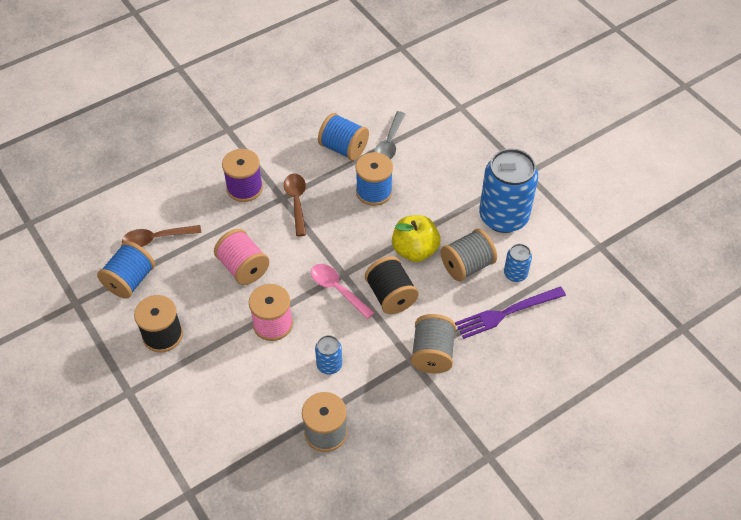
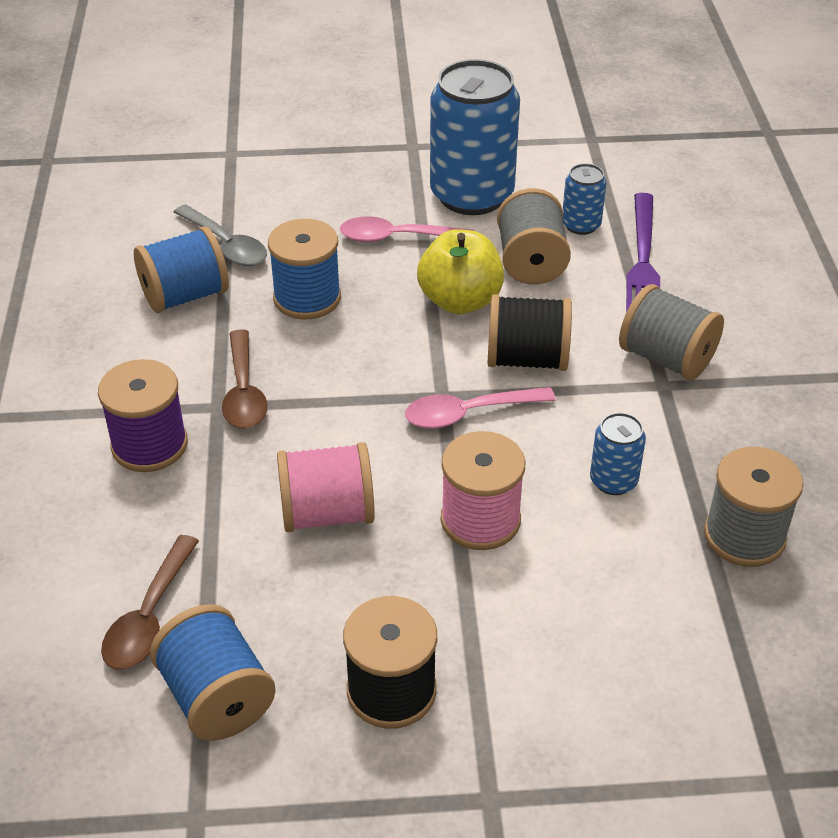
camera: 60 degrees left, 10 degrees down
(296, 202) = (244, 392): brown spoon -> brown spoon turned 120 degrees counterclockwise
(444, 203) = (396, 238): none -> pink spoon

